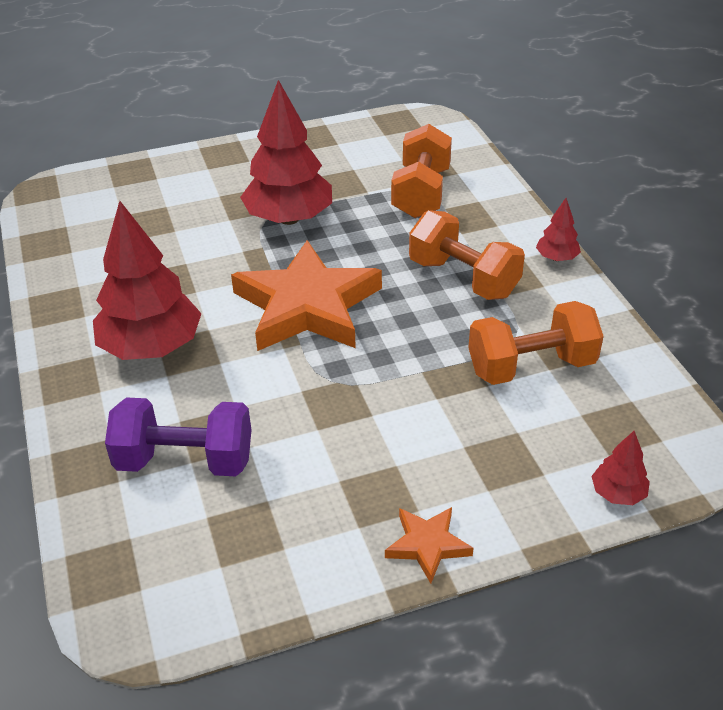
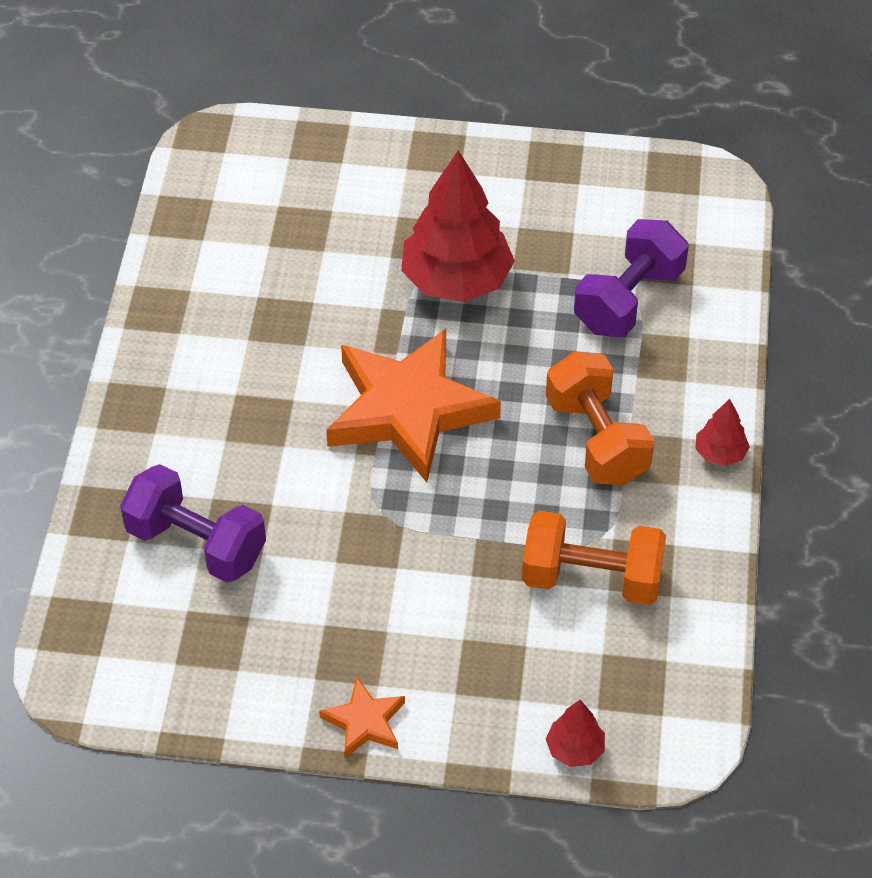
camera: 25 degrees right, 10 degrees up
(152, 347) = (227, 400): red tree -> none
(421, 193) = (628, 300): orange dumbbell -> purple dumbbell

